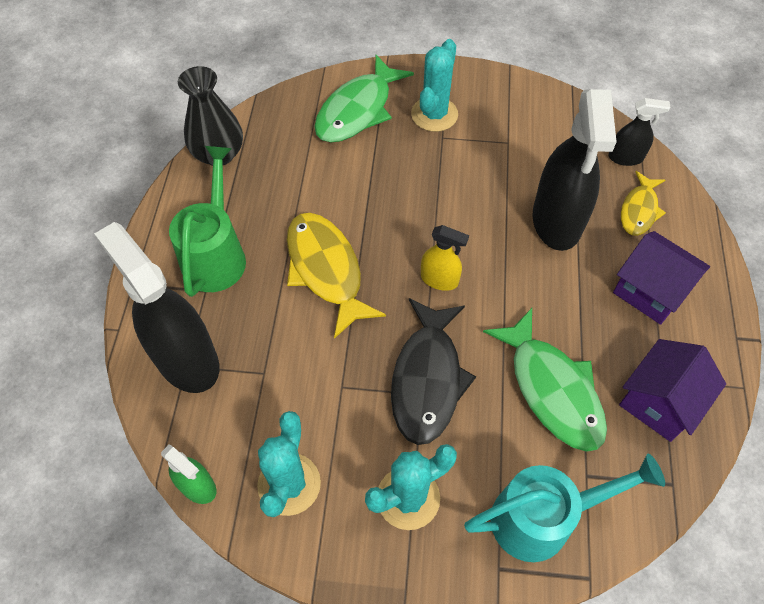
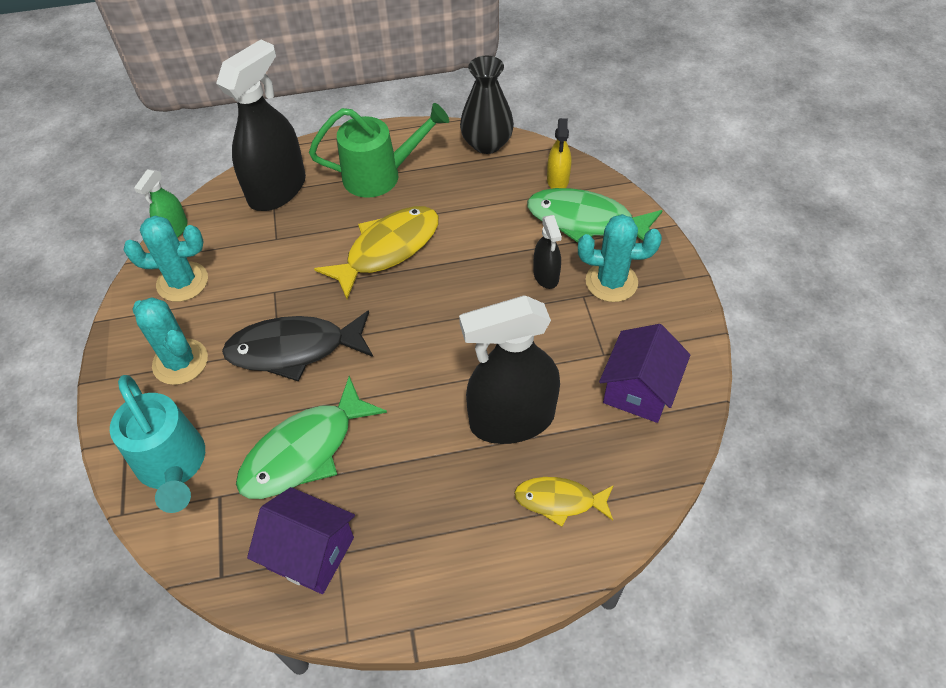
camera: 75 degrees right, 5 degrees down
(439, 279) = (403, 334): yellow spray bottle -> yellow spray bottle (558, 180)
(625, 157) = (635, 475): black spray bottle -> black spray bottle (546, 276)
(650, 291) = (448, 527): purple house -> purple house (639, 390)

